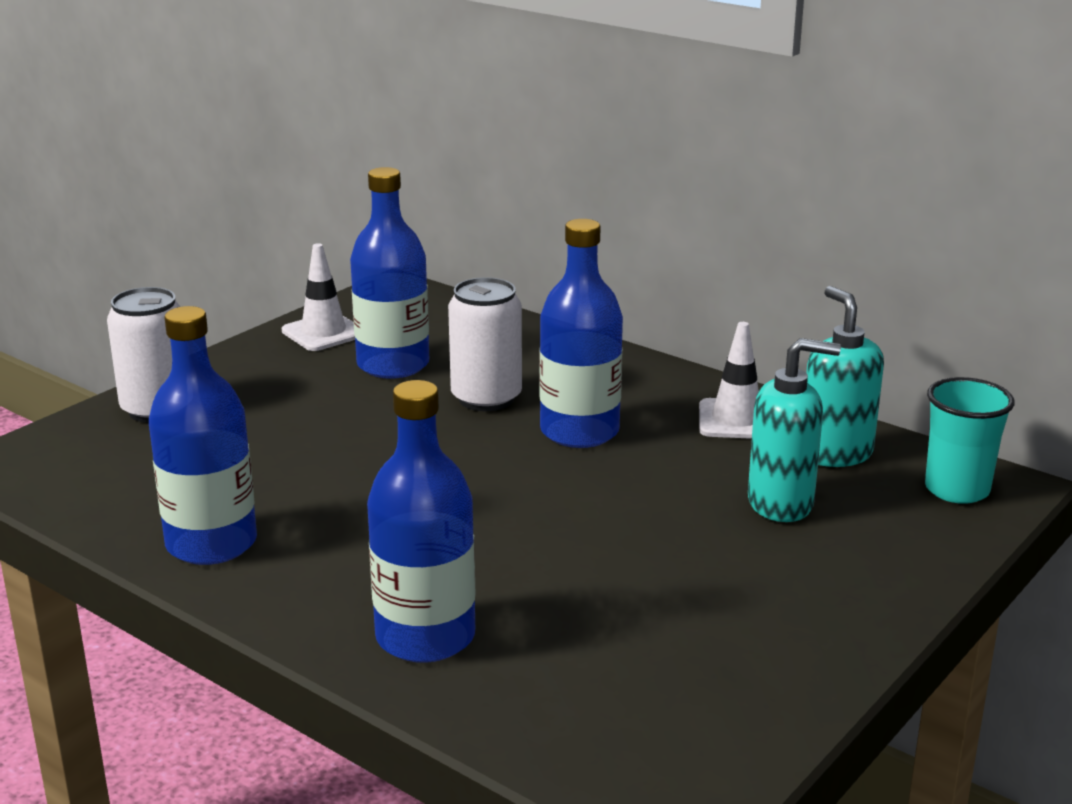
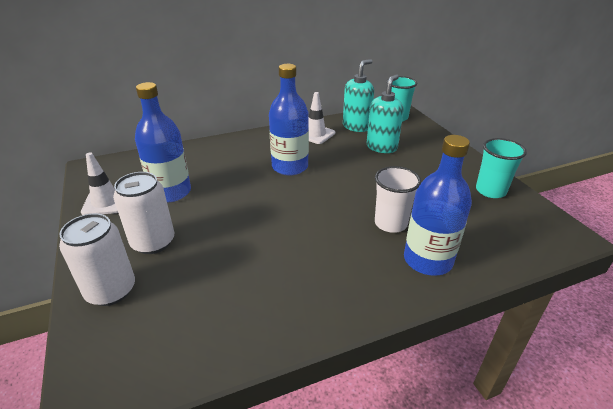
camera: 60 degrees left, 10 degrees up
(211, 543) = (293, 310): blue bottle -> none
(486, 398) = (235, 178): white can -> white can (153, 242)
(501, 576) = (390, 223): none -> white cup
(755, 676) = (490, 191): none -> turquoise cup
(835, 453) = (356, 126): turquoise soap dispenser -> turquoise soap dispenser turned 120 degrees clockwise

